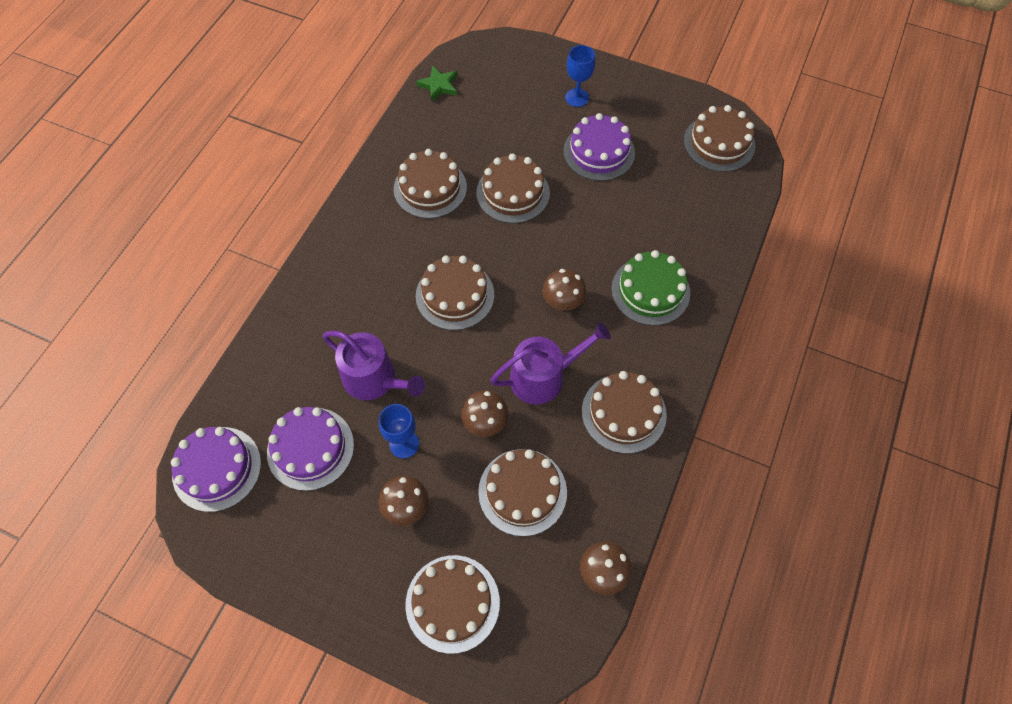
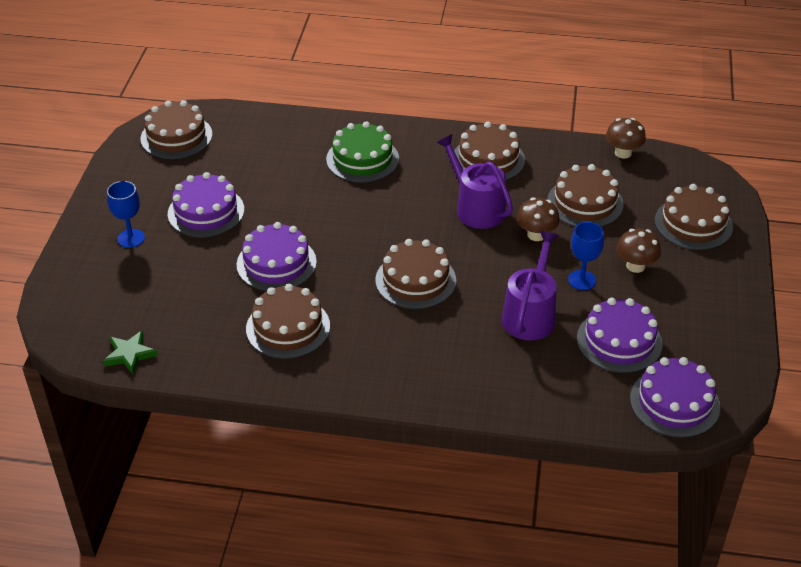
camera: 105 degrees left, 20 degrees down
(513, 193) = (276, 263): brown cake -> purple cake
(562, 302) = (395, 209): brown mushroom -> none

